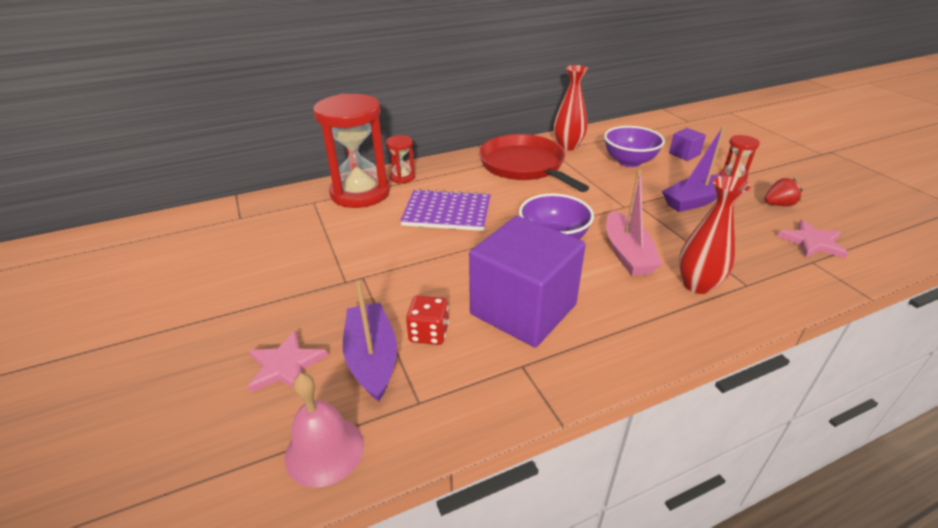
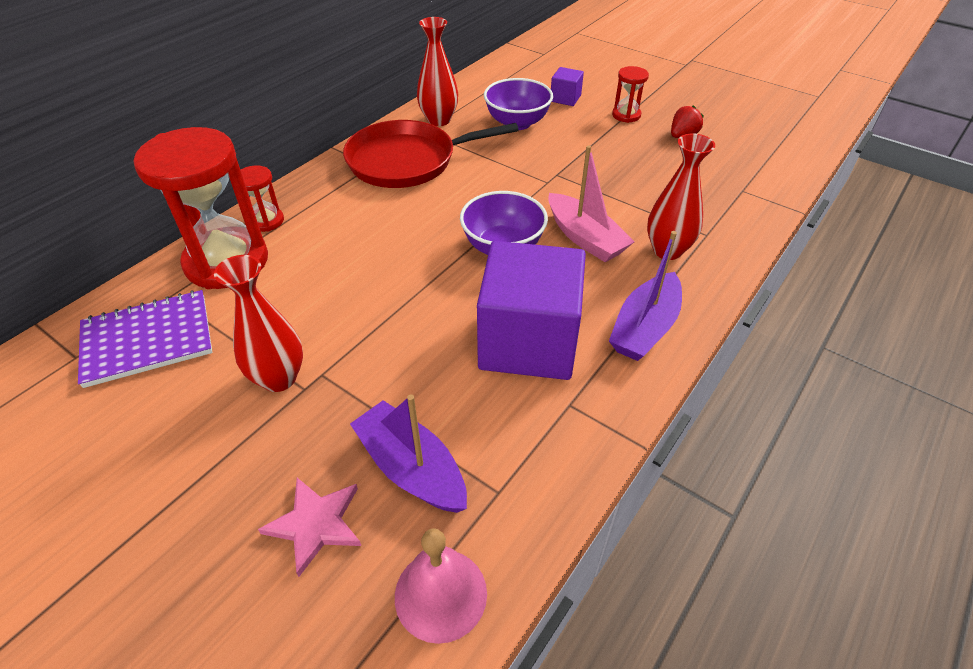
camera: 30 degrees left, 10 degrees up
(335, 269) = (279, 378): none -> red vase
(429, 333) = (451, 411): red dice -> none
(447, 212) = (361, 252): purple notebook -> purple notebook (148, 340)
(524, 166) = (407, 161): red pan -> red pan turned 45 degrees counterclockwise
(695, 201) = (609, 153): purple boat -> purple boat (645, 328)
(812, 242) = (731, 169): pink star -> none

